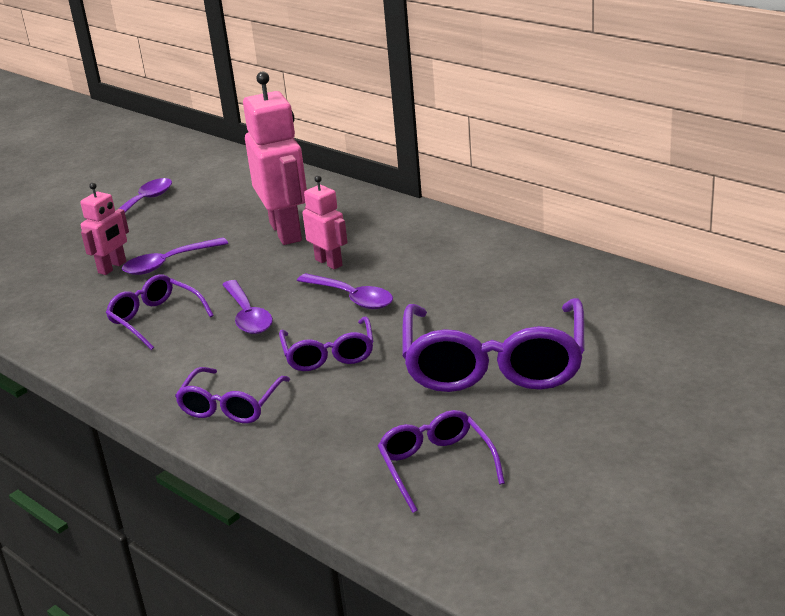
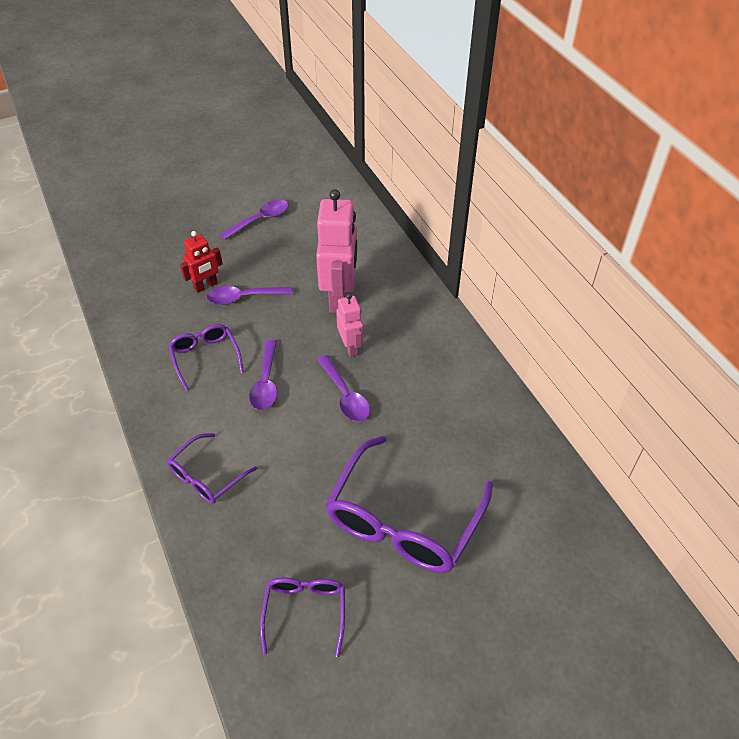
camera: 20 degrees right, 20 degrees up
(112, 267) = (206, 286): pink robot -> red robot
(329, 354) = (297, 453): purple glasses -> none

